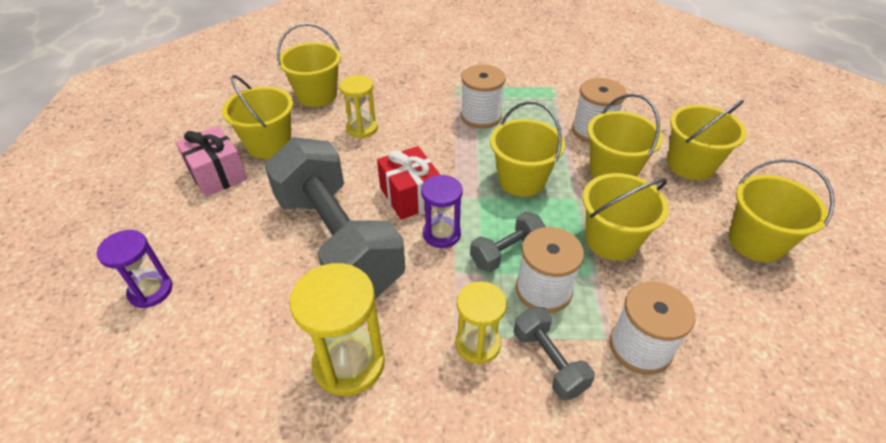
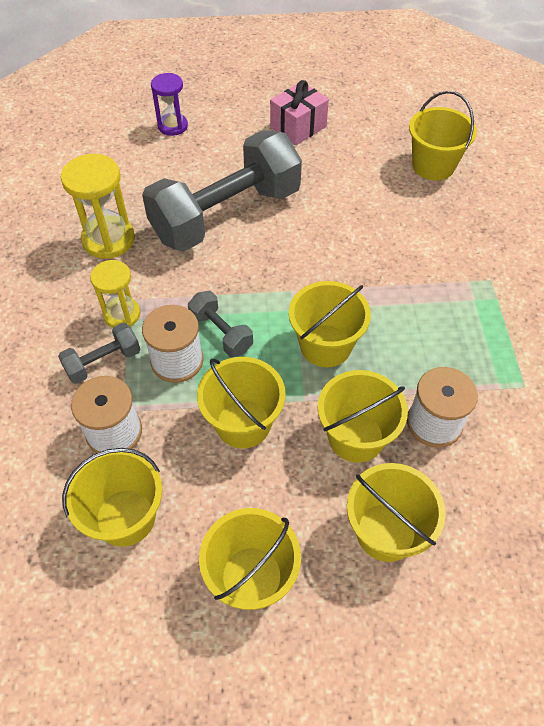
camera: 85 degrees right, 10 degrees up
(269, 144) = (345, 148): yellow bucket -> yellow bucket (125, 517)
(362, 128) = (385, 208): yellow hourglass -> none
(410, 196) = (288, 256): red gift -> none
(441, 234) = (240, 283): purple hourglass -> none
(481, 116) = (434, 306): white spool -> none

